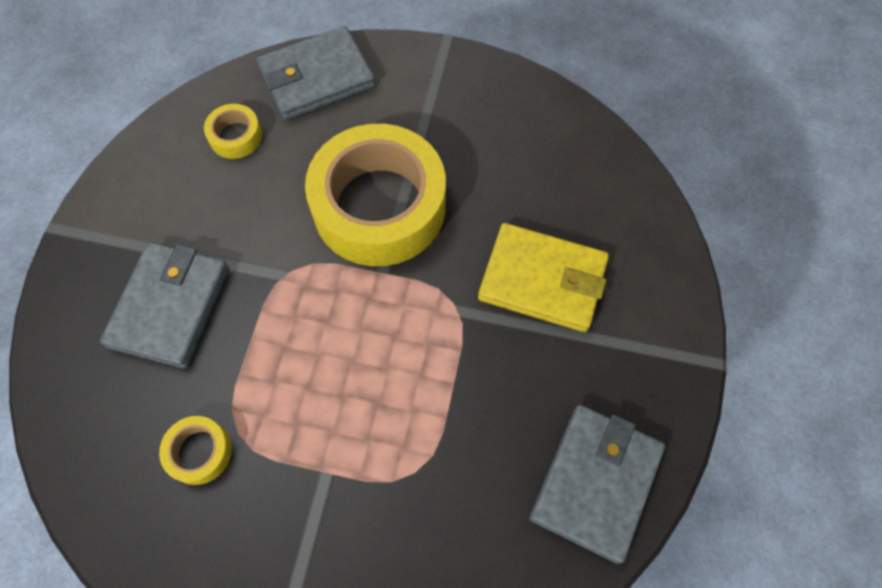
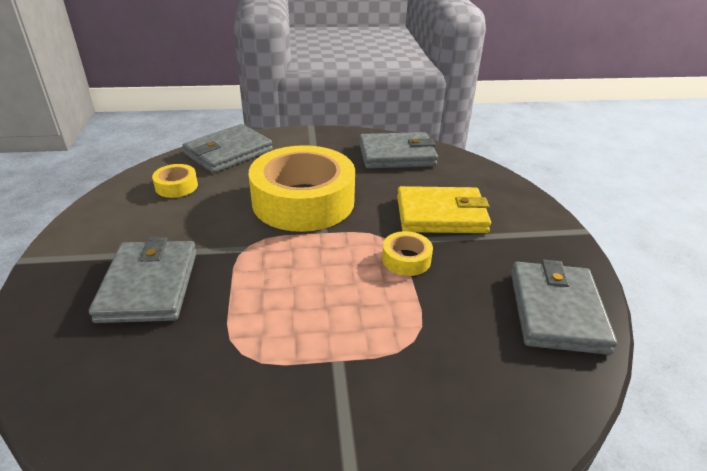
camera: 20 degrees left, 30 degrees down
(199, 452) = (209, 376): yellow tape -> yellow tape (406, 259)
(541, 138) = (396, 155): none -> grey wallet

